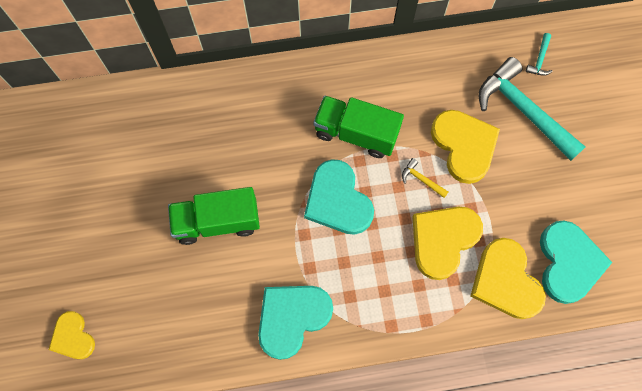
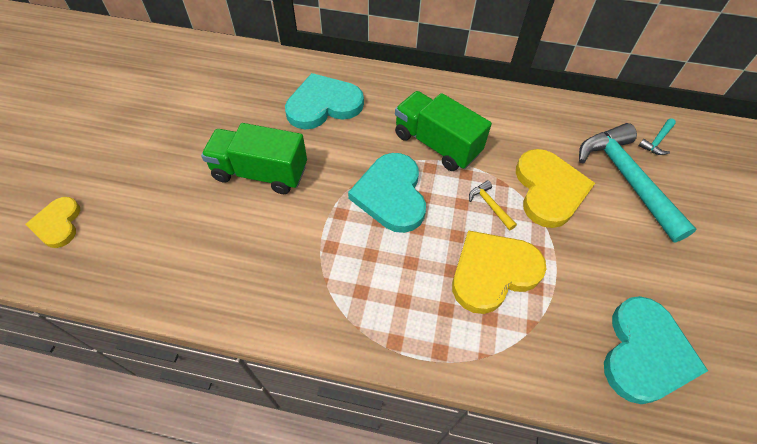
camera: 20 degrees right, 15 degrees down
(292, 318) = (286, 290): turquoise heart -> turquoise heart (323, 105)
(505, 281) = (556, 344): yellow heart -> none

